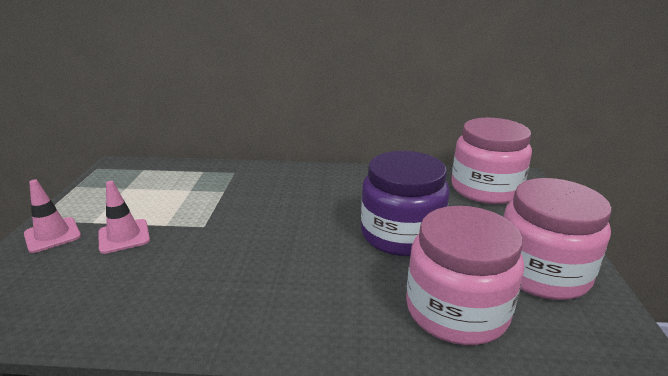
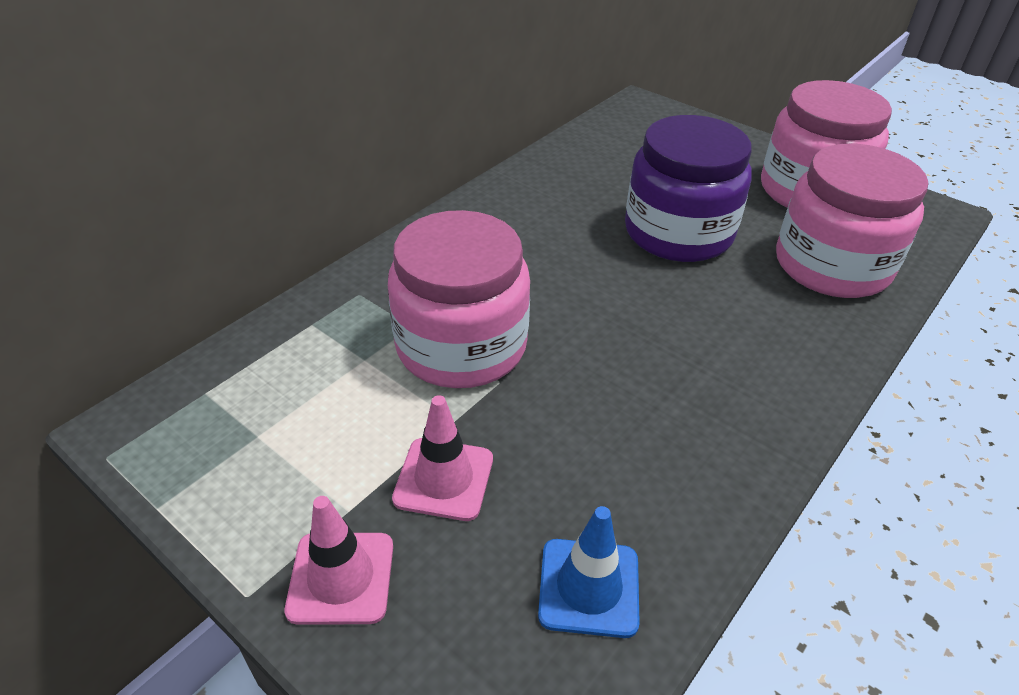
camera: 55 degrees left, 15 degrees up
(69, 302) = (589, 587): none -> blue traffic cone
(485, 189) = (640, 136): pink jar -> pink jar (461, 346)

